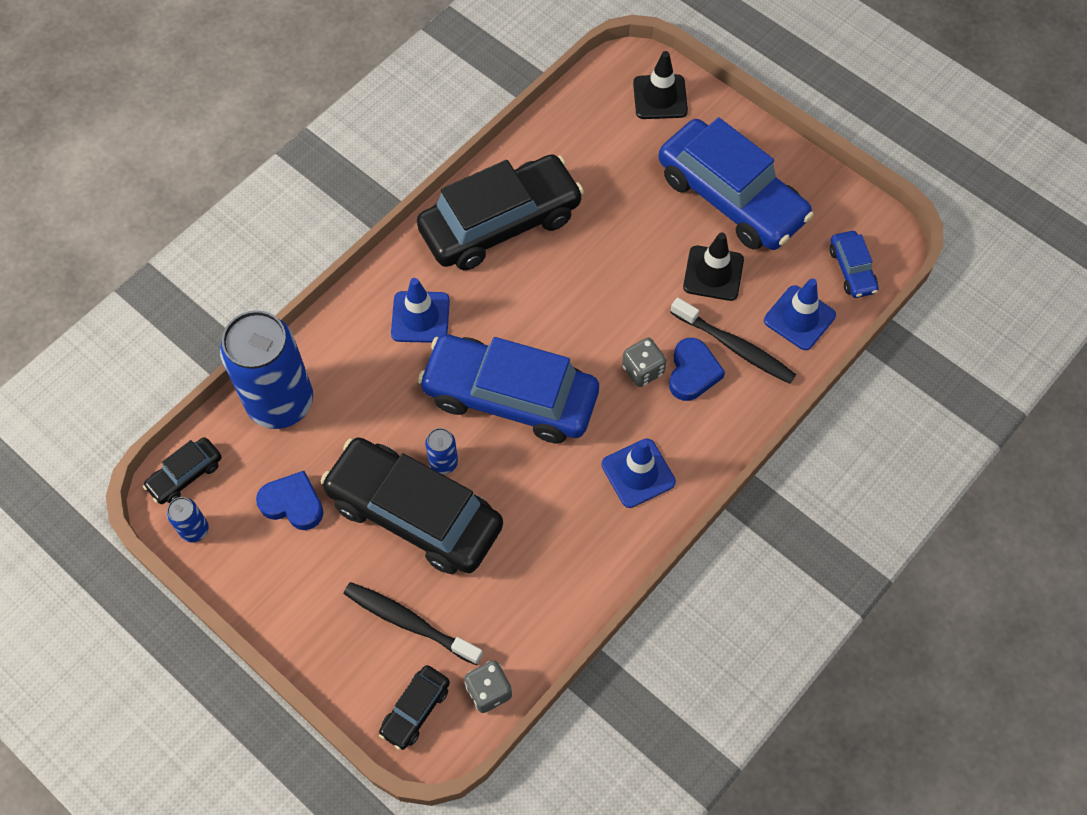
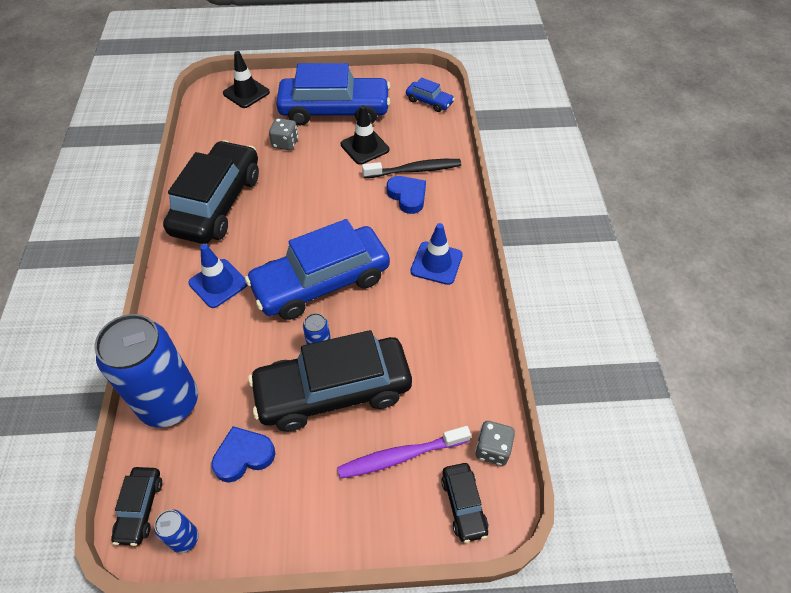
camera: 45 degrees left, 10 degrees down
(409, 622) = (400, 456): black toothbrush -> purple toothbrush
(642, 370) = (380, 214): grey dice -> grey dice (285, 143)
(799, 318) = (430, 137): blue traffic cone -> none

